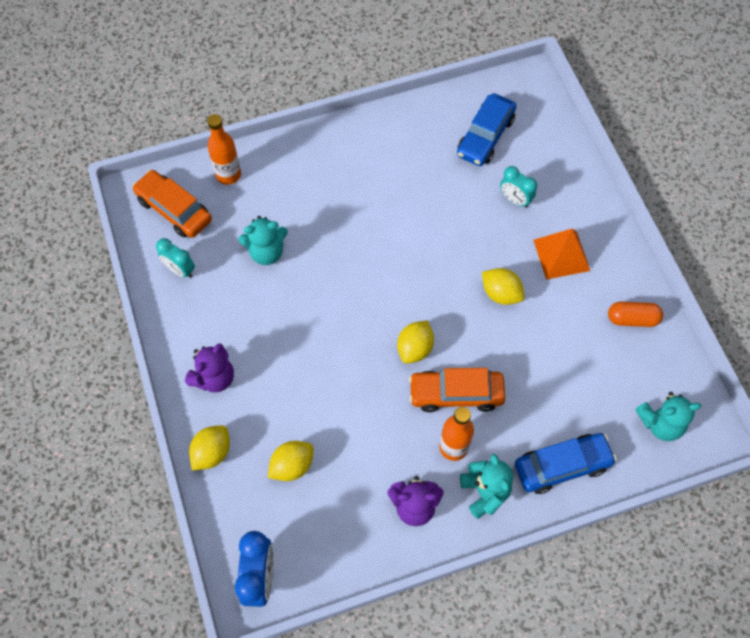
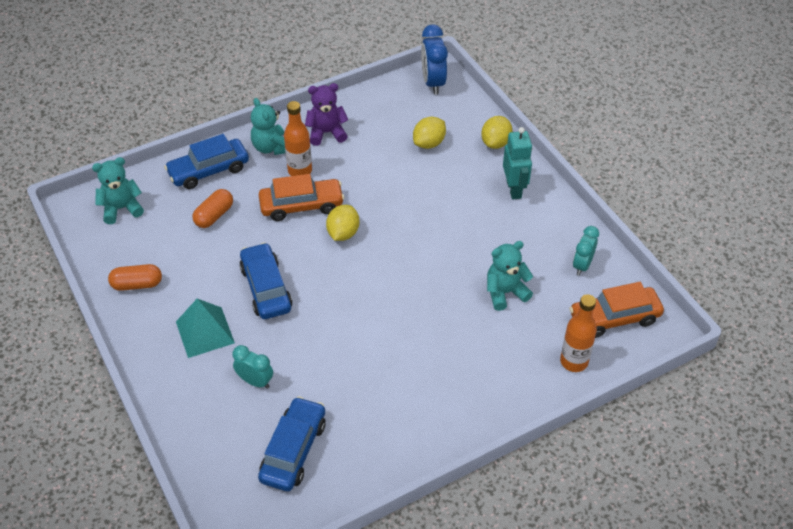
camera: 170 degrees right, 15 degrees down
(174, 210) = (614, 318): orange car -> orange car turned 135 degrees clockwise
(180, 270) = (582, 265): turquoise clock -> turquoise clock turned 90 degrees counterclockwise
(214, 378) = (514, 189): purple teddy bear -> turquoise robot
(501, 293) = (266, 288): yellow lemon -> blue car
(554, 396) = (214, 215): none -> orange capsule
(561, 255) = (205, 332): orange pyramid -> turquoise pyramid

